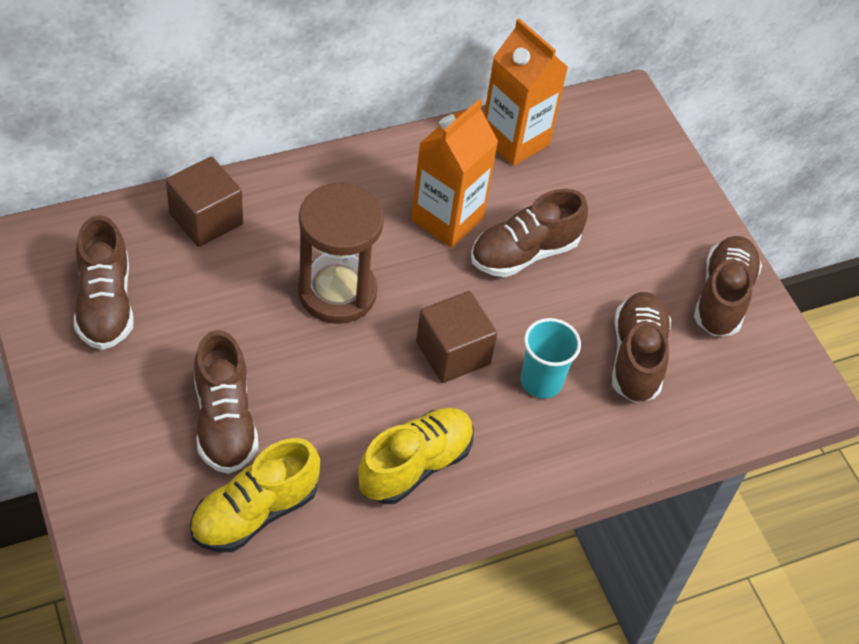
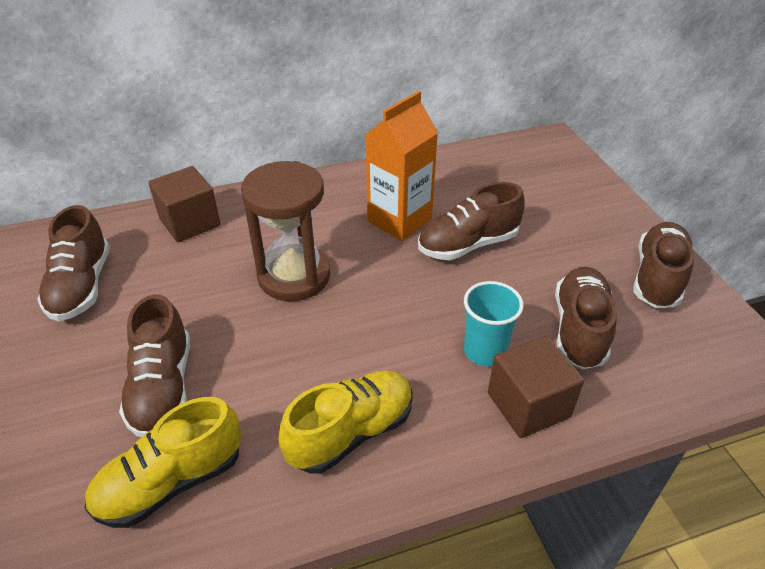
camera: 10 degrees right, 10 degrees down
(453, 353) = (398, 326): brown cube -> brown cube (528, 405)
(515, 140) = (460, 166): orange carton -> none

